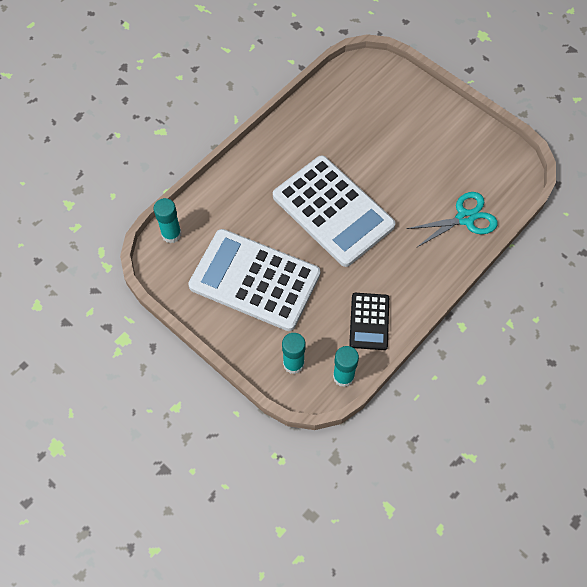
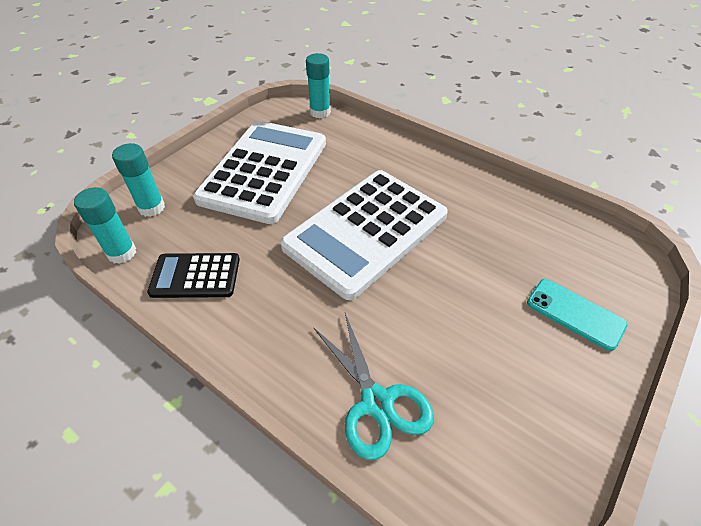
camera: 85 degrees right, 15 degrees down
(409, 109) = (575, 314): none -> turquoise phone

